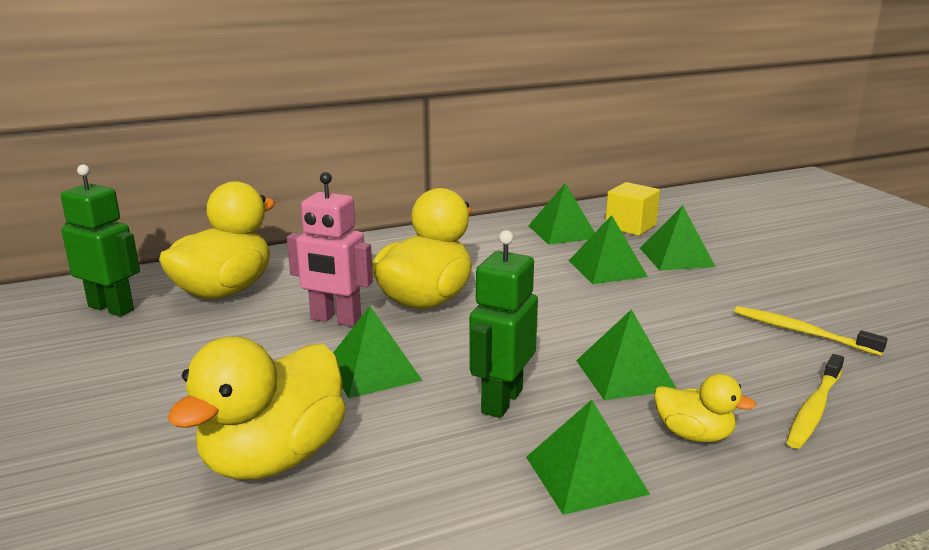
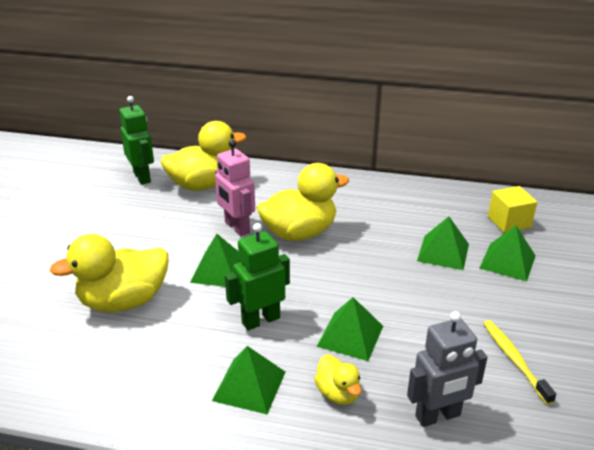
camera: 35 degrees right, 10 degrees up
(562, 232) = (451, 209): green pyramid -> none
(814, 409) = (438, 416): yellow toothbrush -> grey robot

